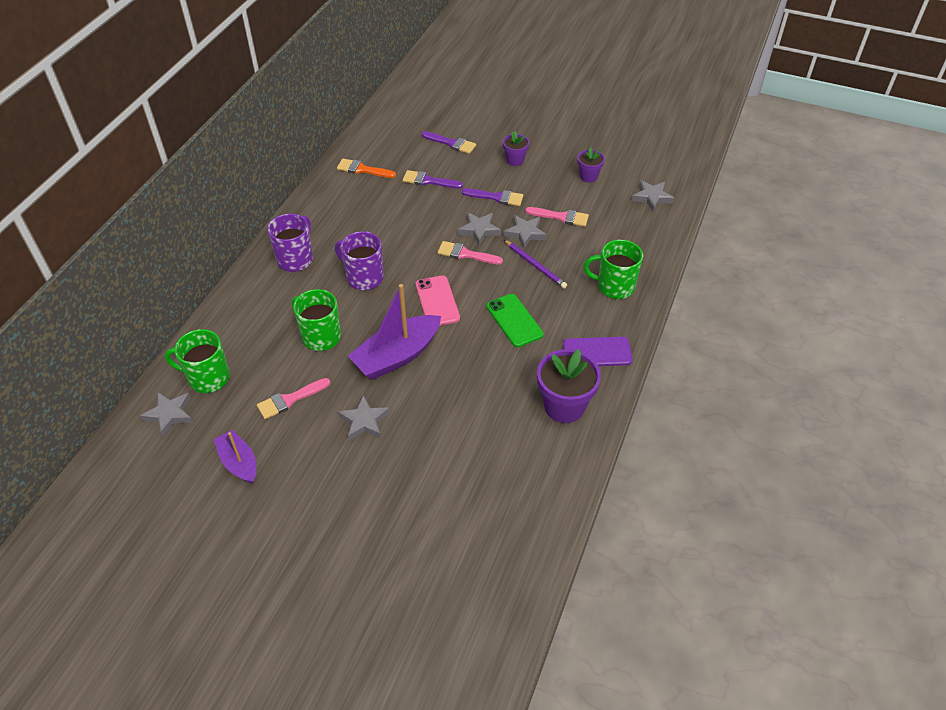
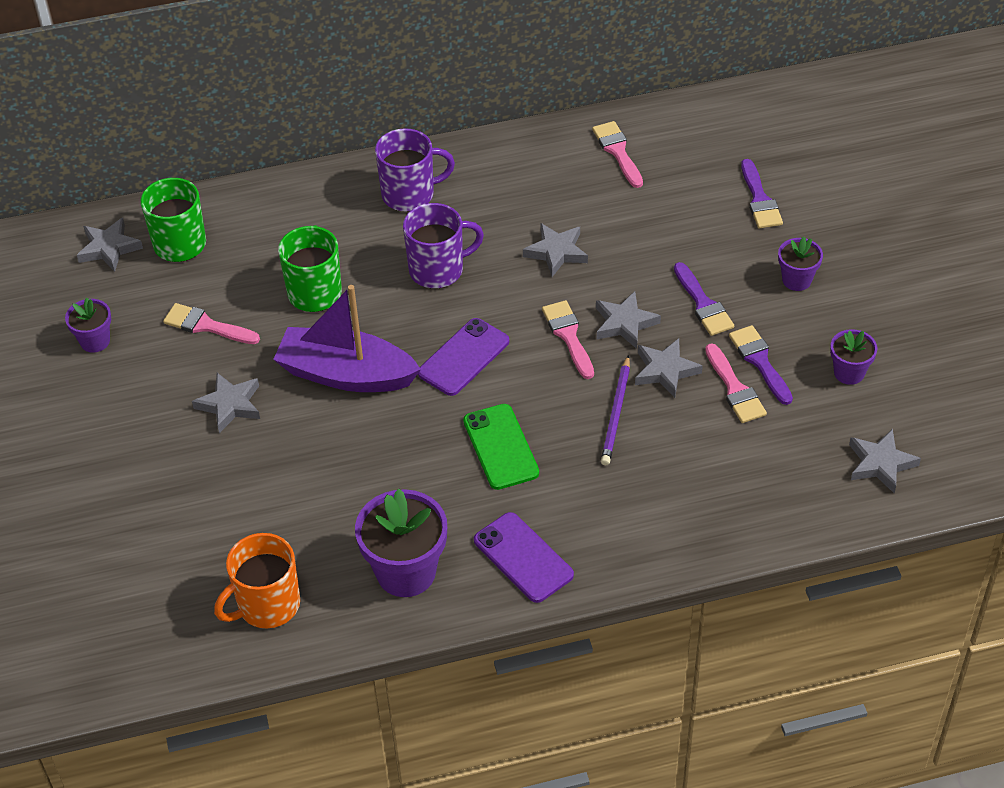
camera: 55 degrees right, 0 degrees up
(239, 462) = (95, 341): purple boat -> purple flower pot
(362, 169) = (617, 151): orange brush -> pink brush
(364, 277) = (438, 270): purple mug -> purple mug turned 75 degrees clockwise
(404, 227) = (556, 252): none -> grey star
(428, 181) = (663, 222): purple brush -> purple brush (759, 361)
(437, 301) = (463, 357): pink phone -> purple phone
(514, 320) = (500, 447): green phone -> green phone turned 45 degrees counterclockwise
(533, 483) = (267, 605): none -> orange mug
(614, 286) = (658, 514): green mug -> none

